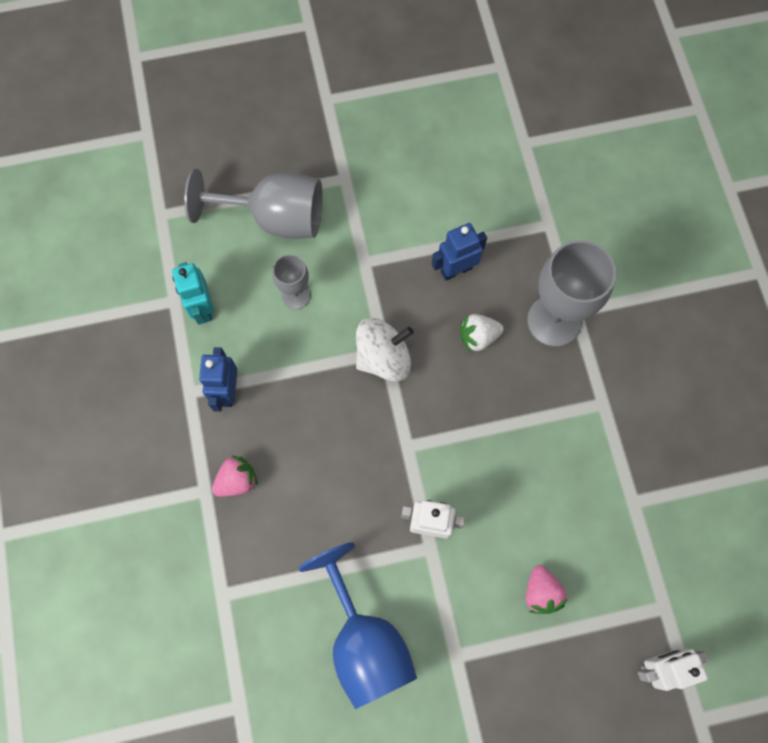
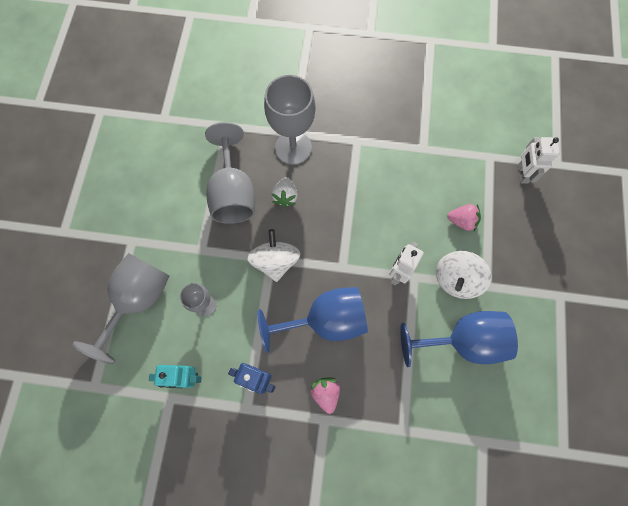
camera: 70 degrees left, 0 degrees up
(328, 448) = (325, 321): none -> blue goblet
(449, 609) = (456, 279): none -> white spinning top
(456, 270) = (233, 193): blue robot -> grey goblet

